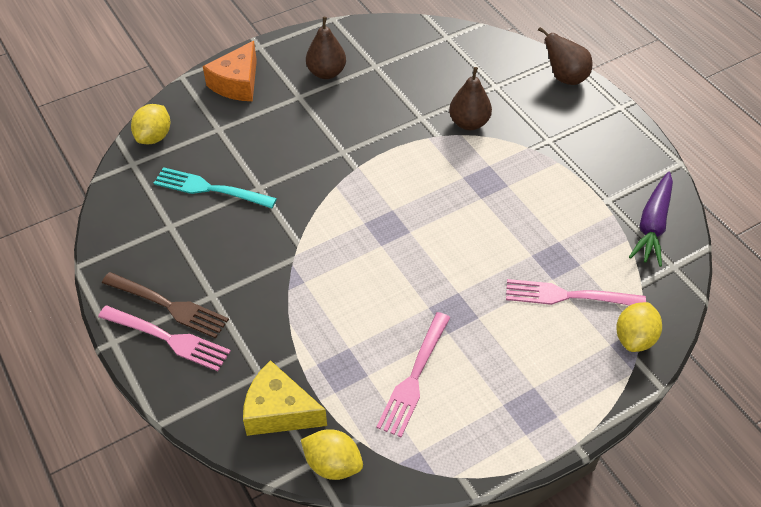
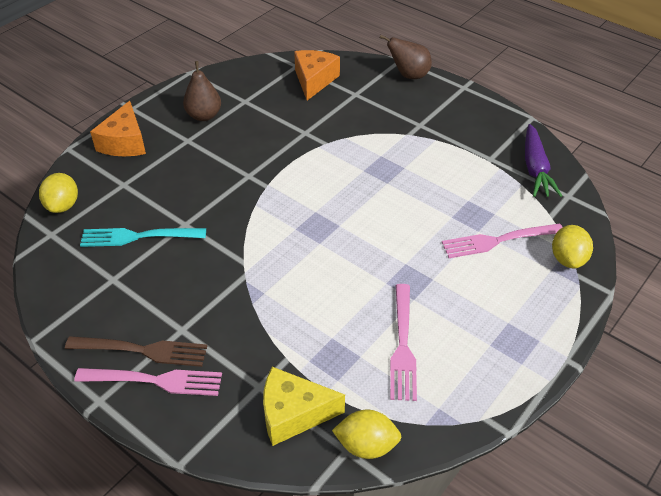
camera: 20 degrees left, 5 degrees down
(458, 59) = (314, 80): none -> orange cheese
(469, 123) = (347, 127): brown pear -> none

